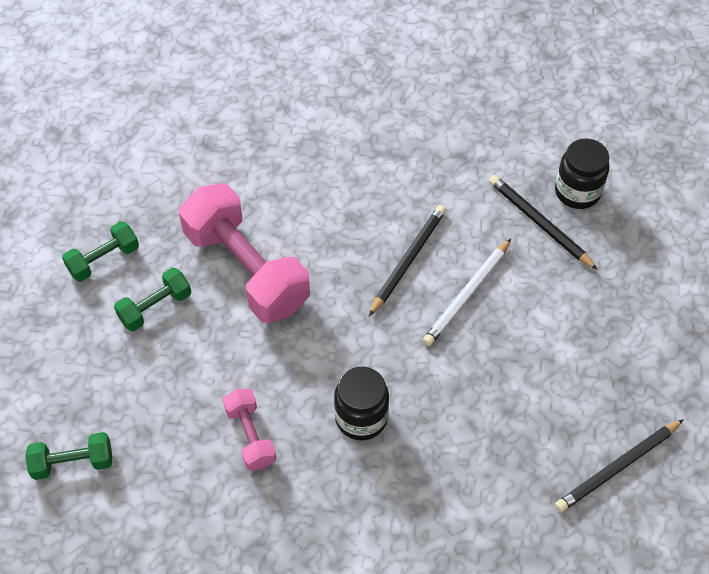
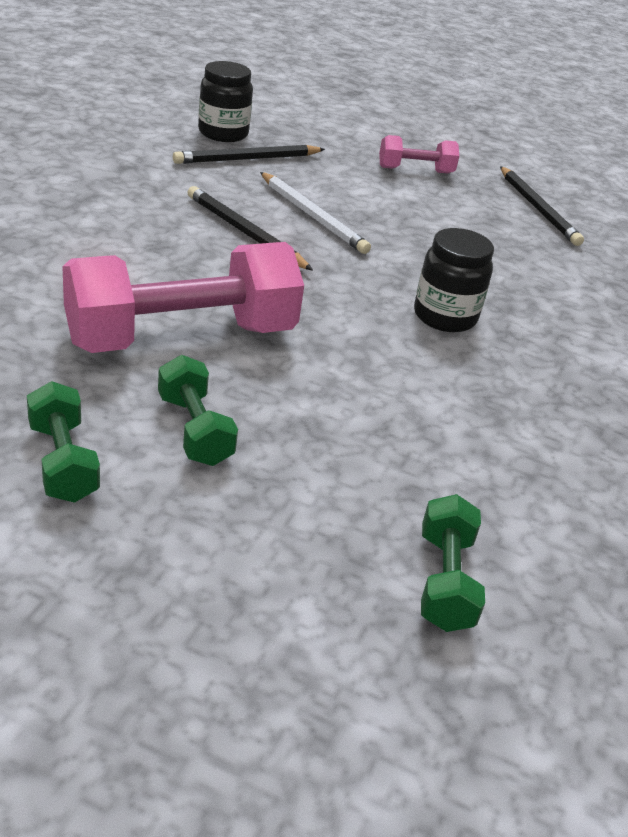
camera: 80 degrees left, 20 degrees down
(250, 436) = (446, 399): pink dumbbell -> pink dumbbell (415, 170)

